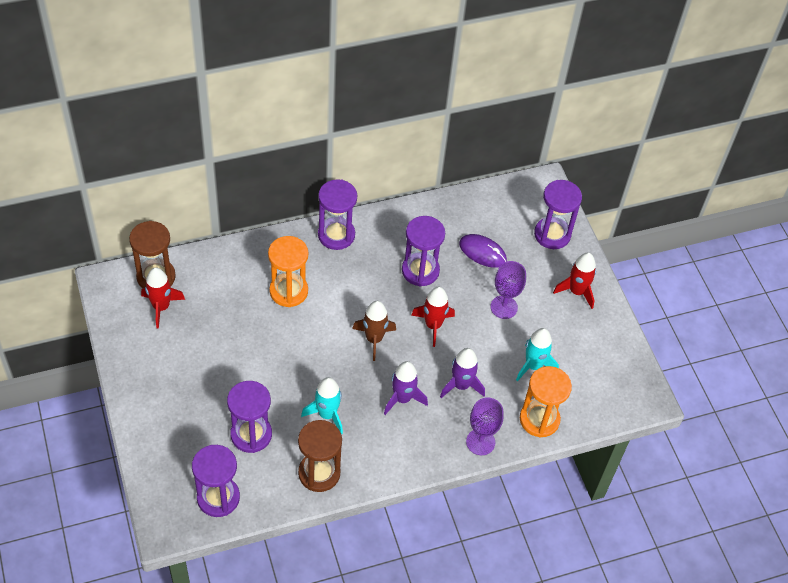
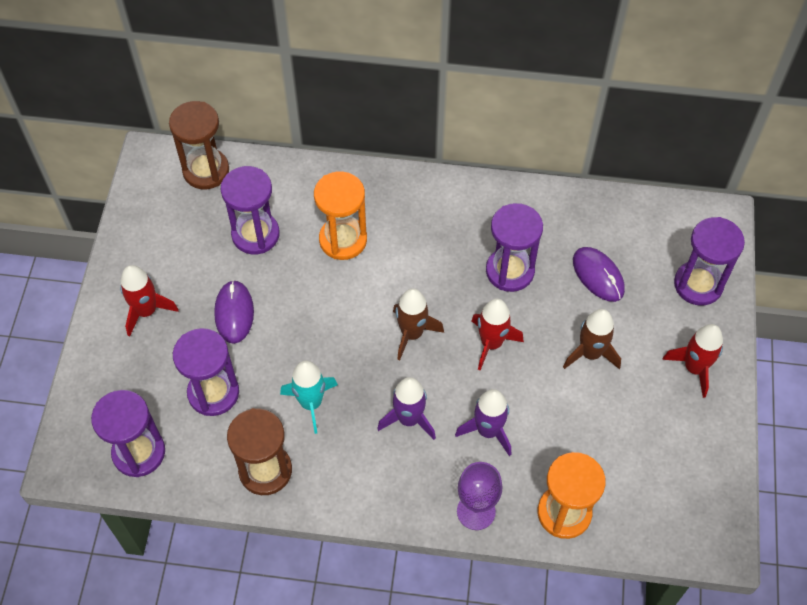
camera: 30 degrees right, 5 degrees up
(161, 307) = (193, 207): red rocket -> red rocket (146, 311)
(235, 372) = (234, 313): none -> purple mouse
(336, 235) = (432, 193): purple hourglass -> purple hourglass (255, 234)
(504, 307) = (590, 353): purple goblet -> brown rocket
(533, 366) = (591, 441): turquoise rocket -> none

